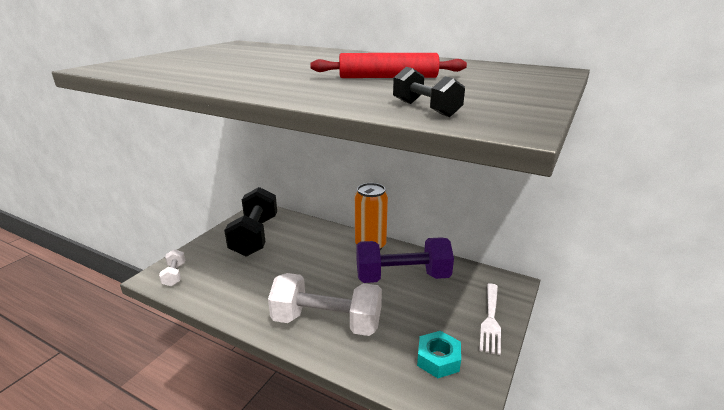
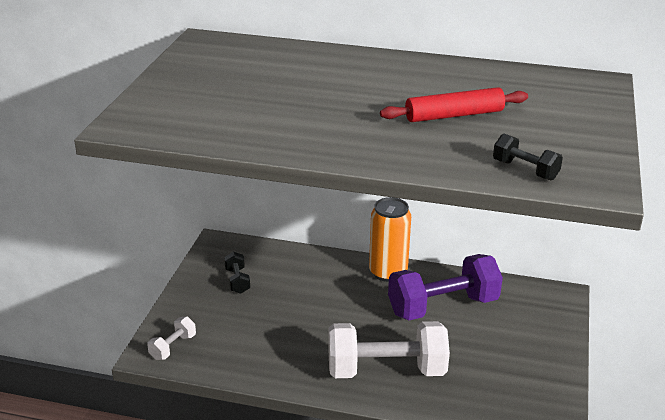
camera: 15 degrees left, 5 degrees up
(174, 275) = (173, 347): white dumbbell -> white dumbbell turned 60 degrees clockwise
(255, 236) = (237, 281): black dumbbell -> black dumbbell, size x0.45
(438, 359) = (515, 387): turquoise nut -> none
(490, 320) = (552, 339): white fork -> none

